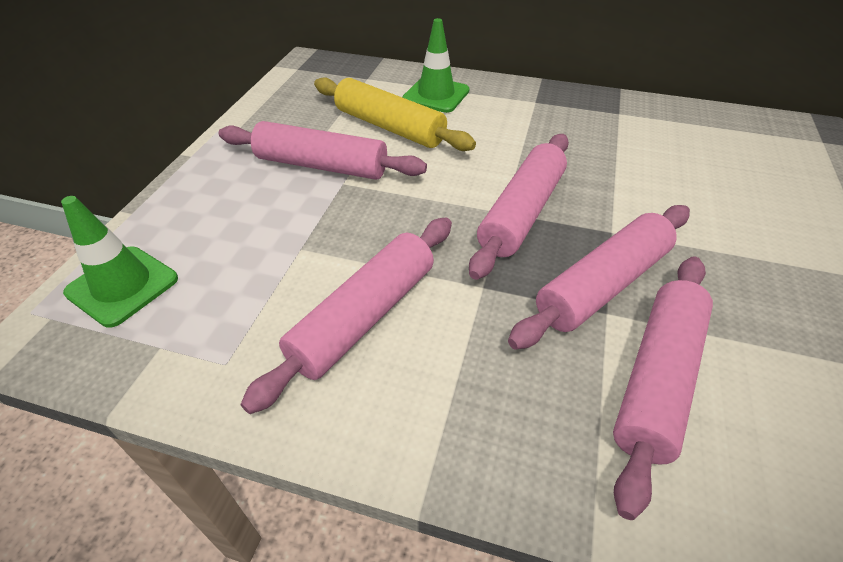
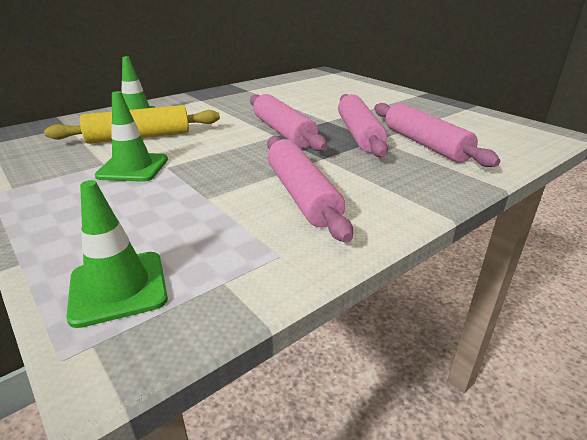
camera: 55 degrees left, 15 degrees down
(322, 165) = (133, 168): pink rolling pin -> green traffic cone

